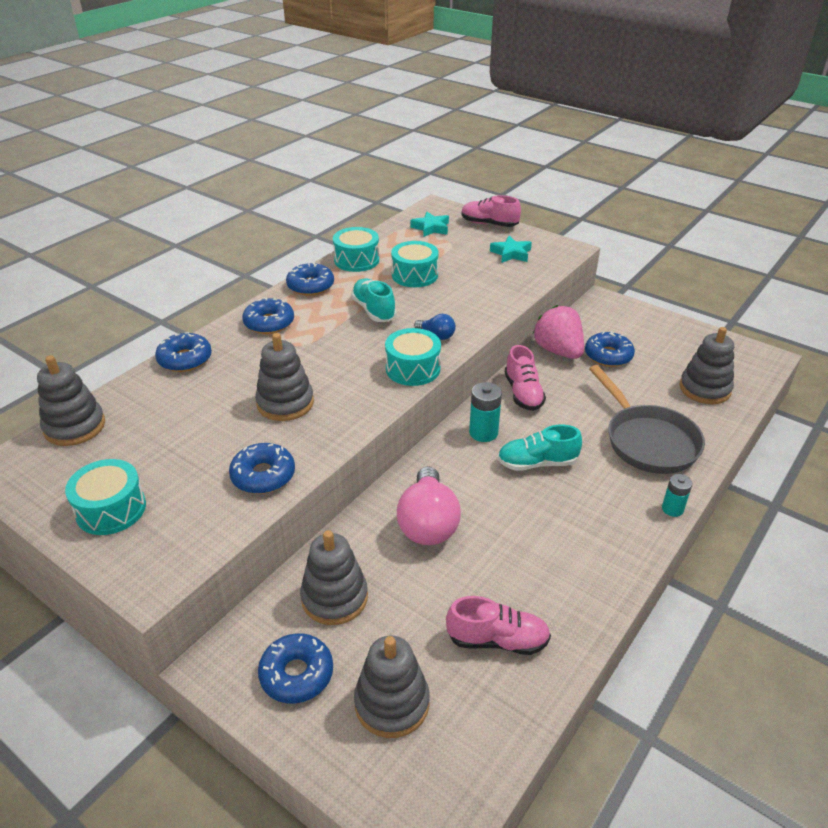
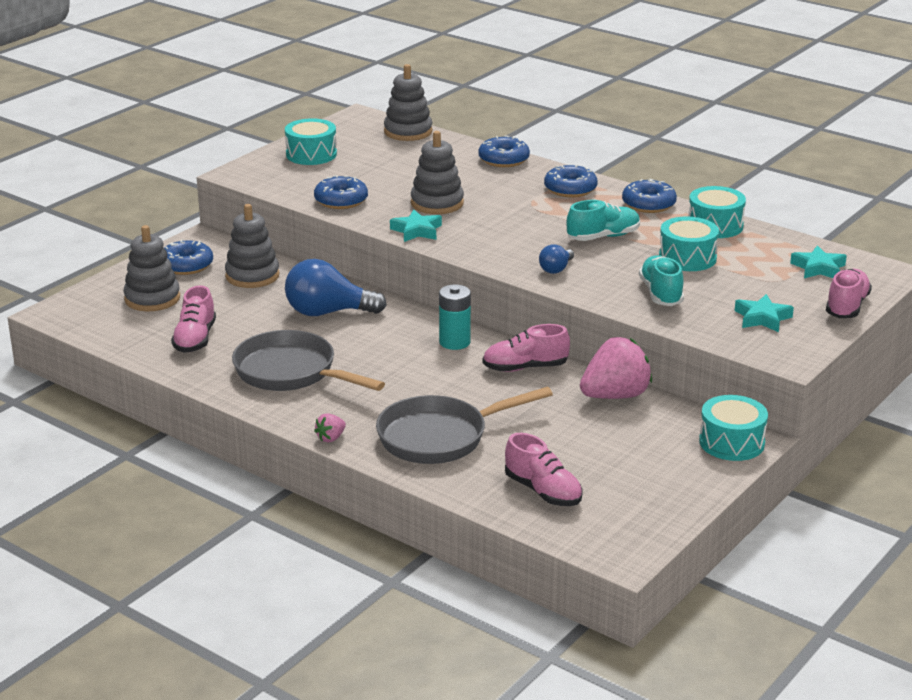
camera: 90 degrees right, 10 degrees down
(351, 416) = (417, 231): none -> turquoise star
(413, 369) = (493, 257): turquoise drum -> turquoise drum (731, 442)
(428, 523) = (328, 312): pink light bulb -> blue light bulb
(537, 463) = (405, 369): turquoise shoe -> turquoise shoe (661, 293)
(559, 545) = (291, 372): none -> grey pan
(608, 356) = (610, 429): blue donut -> none
(672, 509) = (331, 438): turquoise battery -> pink strawberry
(704, 389) = (543, 491): grey stacking toy -> pink shoe

